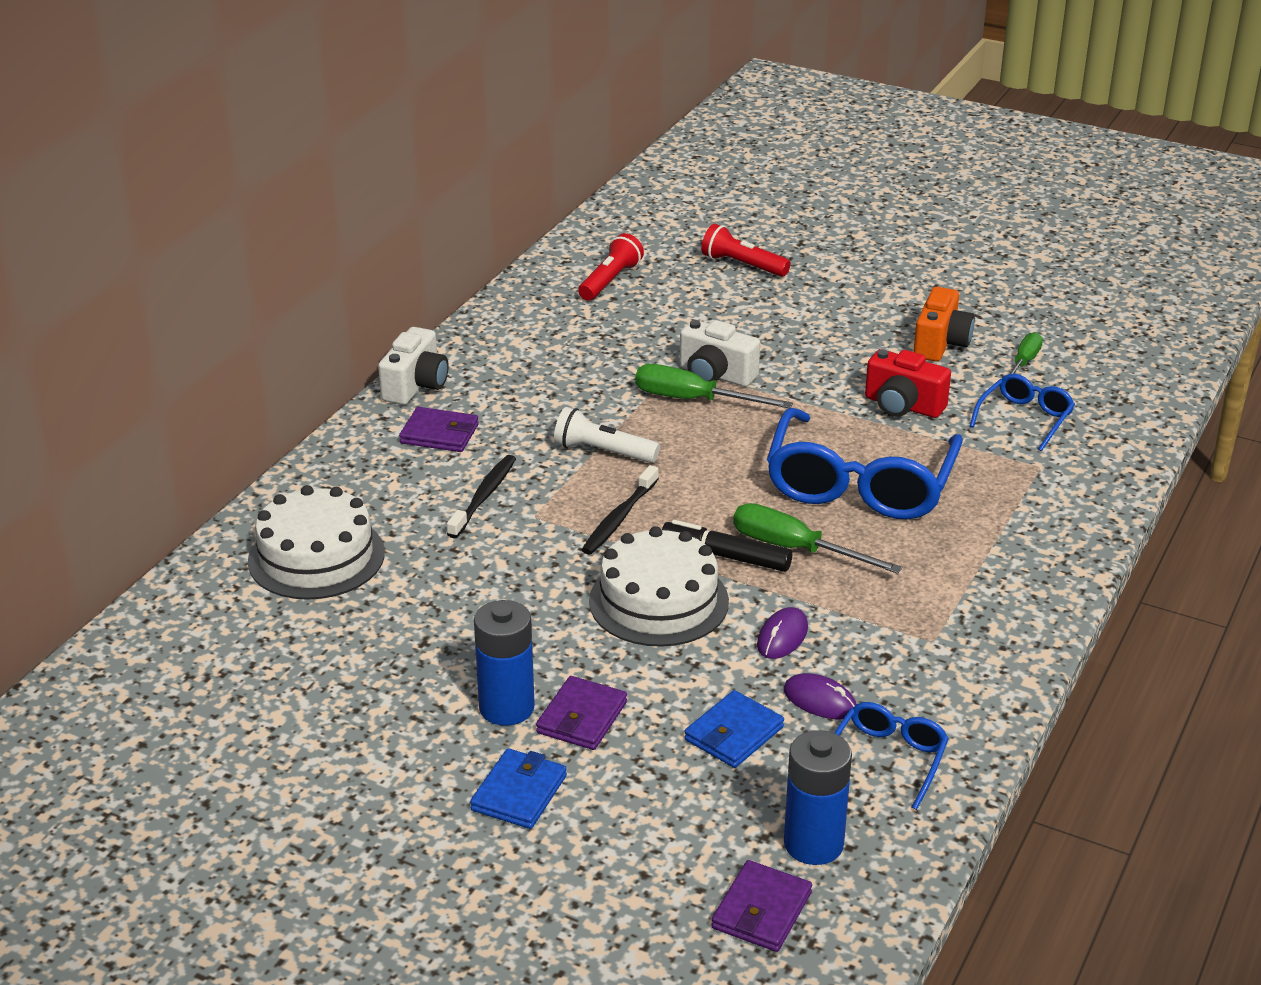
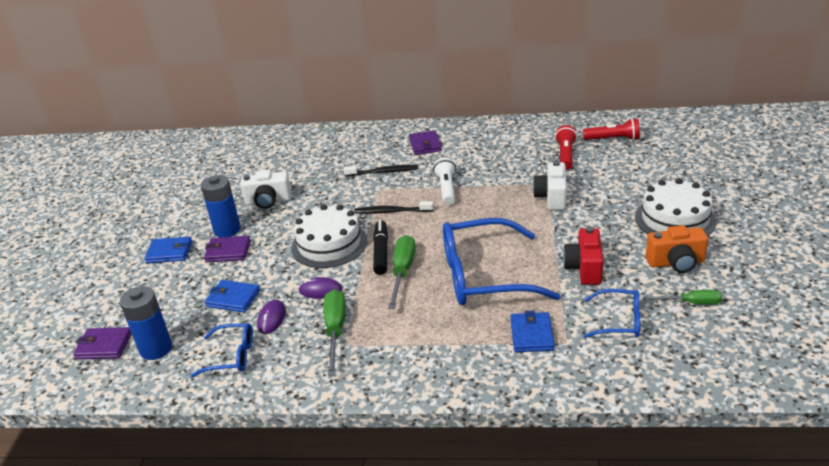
camera: 70 degrees right, 0 degrees up
(316, 557) = (310, 151): white cake -> white cake (675, 219)
(416, 386) = (460, 126): white camera -> white camera (268, 201)
(693, 400) = (520, 198): green screwdriver -> green screwdriver (335, 330)
(742, 265) = (682, 170): red flashlight -> red flashlight (565, 155)
(1010, 485) = (531, 335): none -> blue wallet

